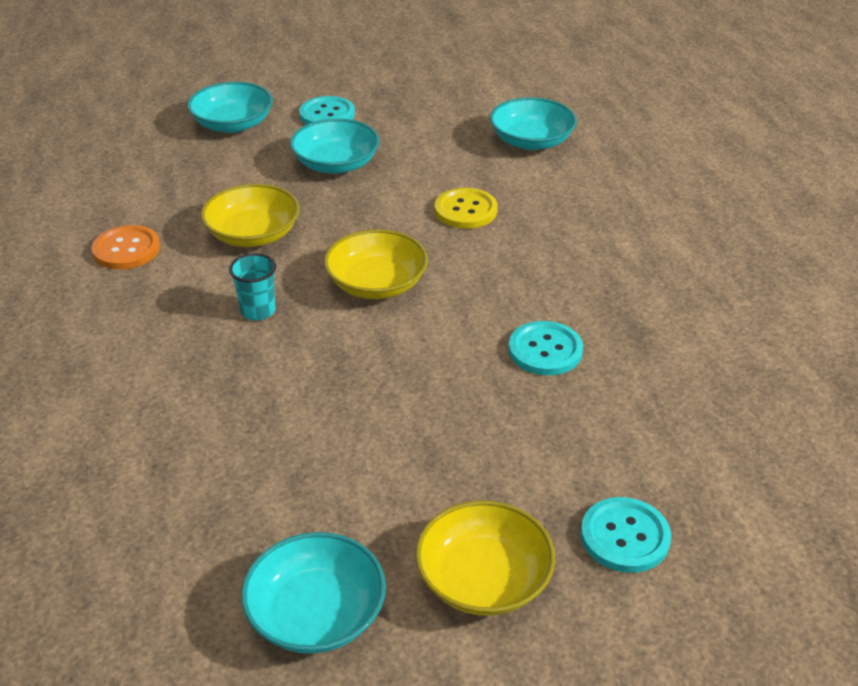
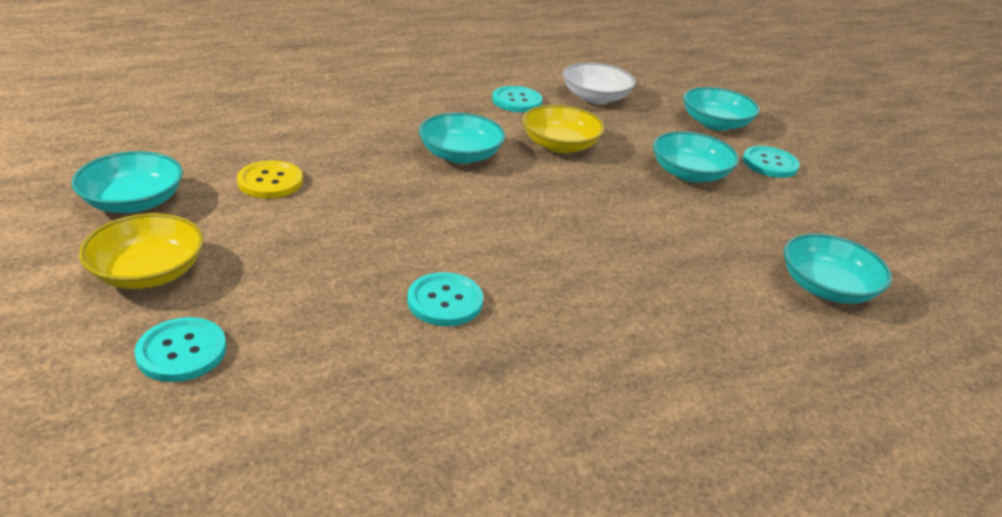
camera: 75 degrees right, 5 degrees down
(126, 249) = (517, 101): orange button -> turquoise button
(139, 189) = (595, 97): none -> white bowl
(258, 311) = (460, 155): turquoise cup -> turquoise bowl
(377, 284) = (516, 204): yellow bowl -> none
(465, 210) = (658, 247): yellow button -> yellow button (270, 181)

